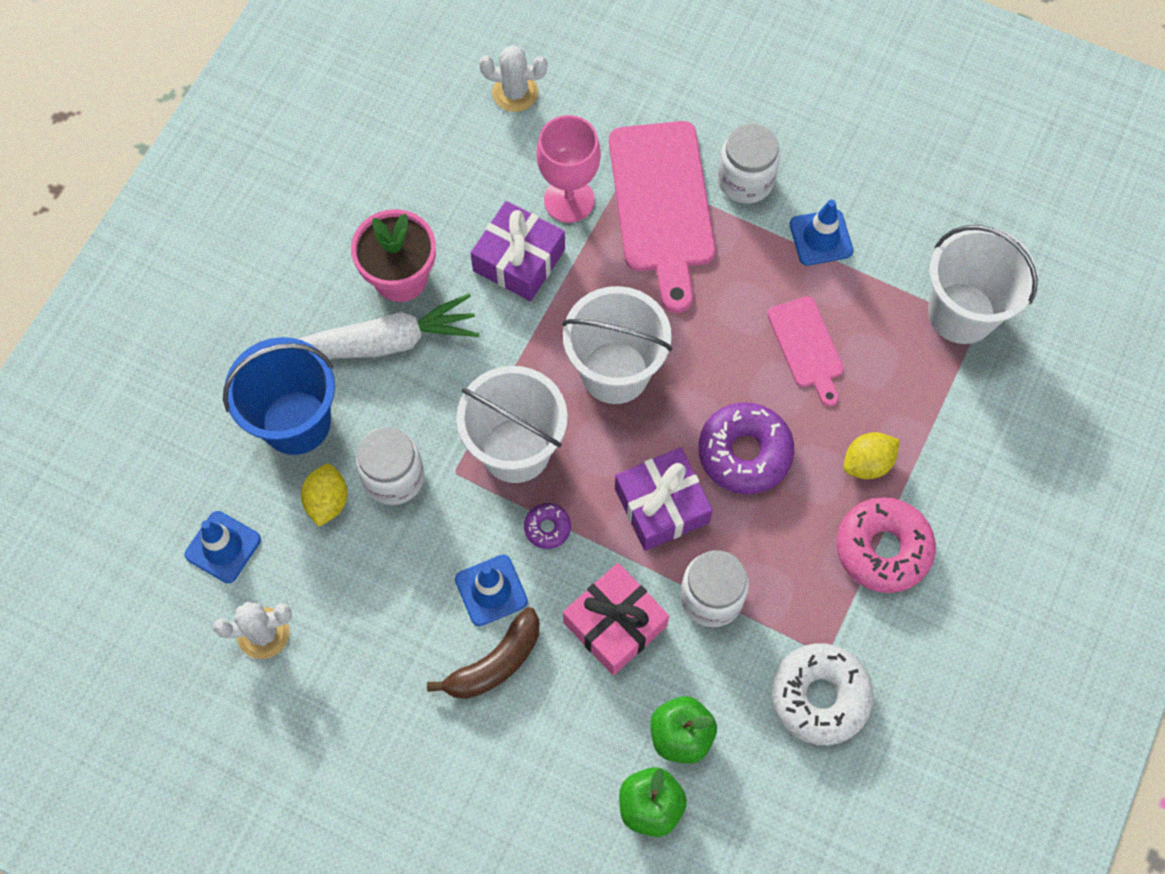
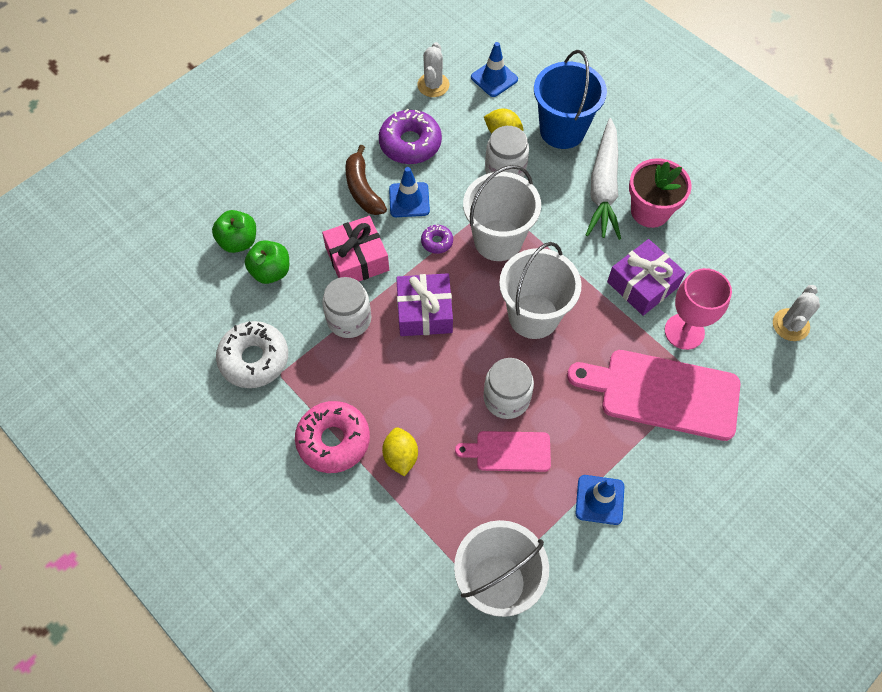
camera: 110 degrees right, 5 degrees down
(744, 453) = (441, 377): purple donut -> purple donut (410, 143)
(745, 180) = (668, 462): white jar -> white jar (506, 398)

